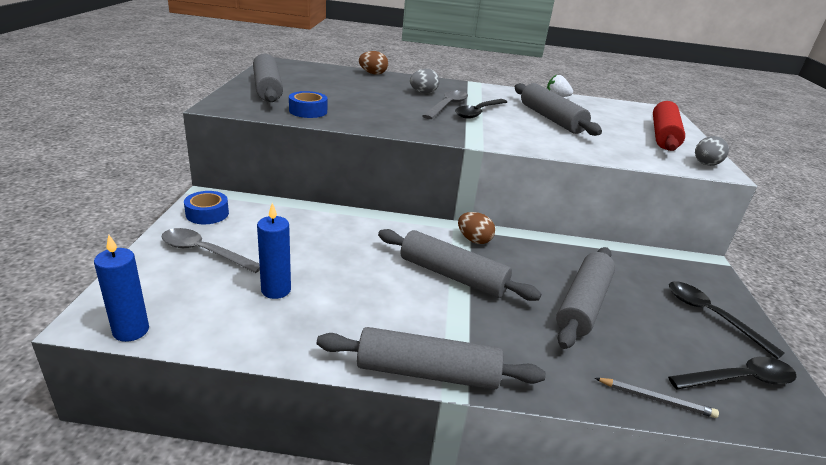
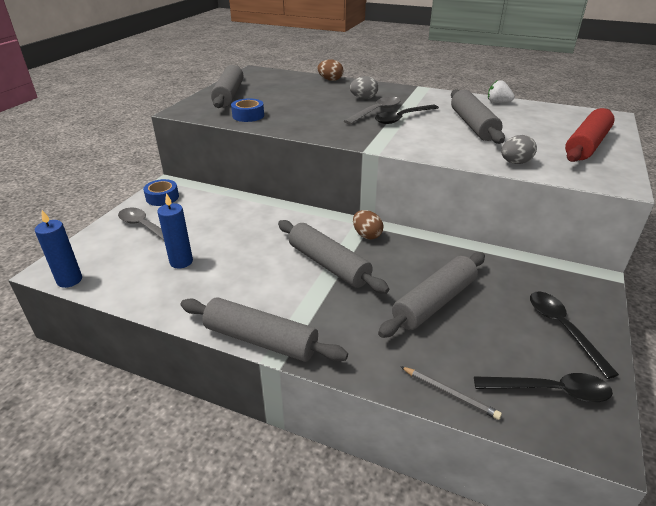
camera: 20 degrees right, 5 degrees up
(705, 164) = (609, 177): grey egg -> grey egg (515, 163)

